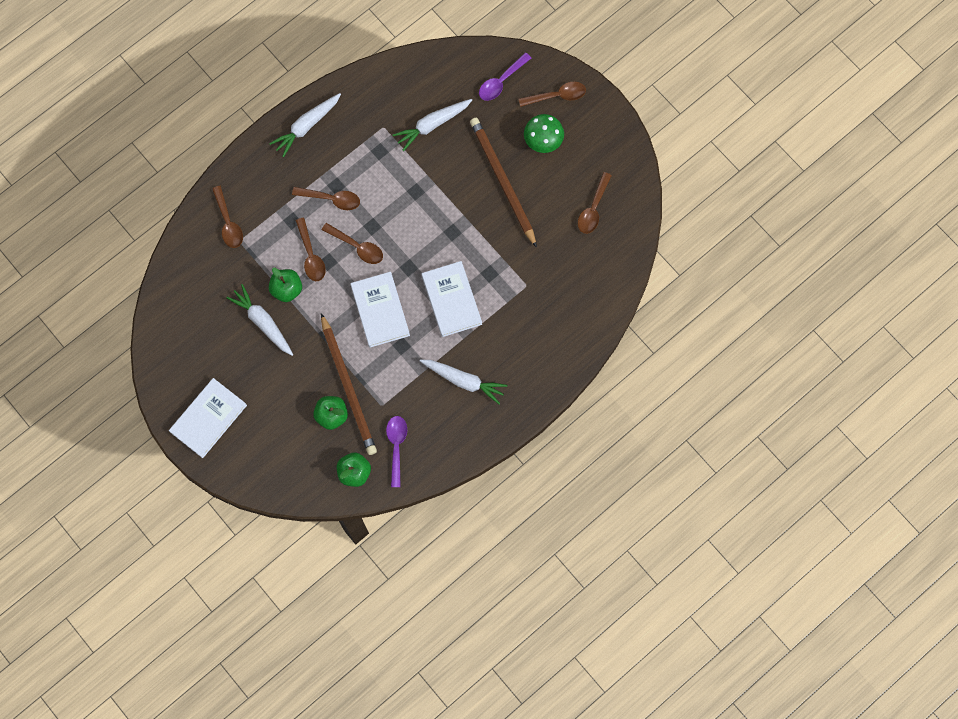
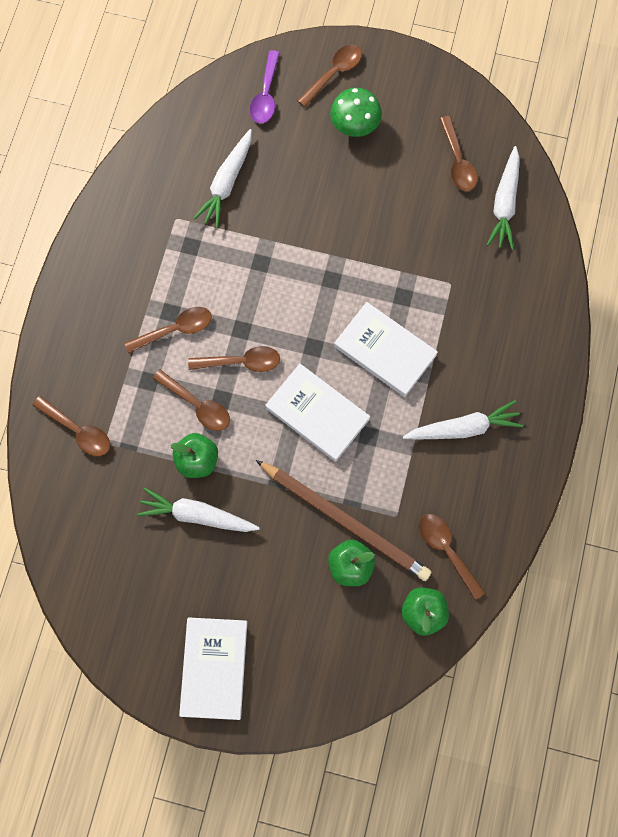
camera: 35 degrees left, 0 degrees up
(306, 126) = (91, 270): white carrot -> white carrot (504, 204)
(396, 446) = (446, 550): purple spoon -> brown spoon
(502, 181) = (344, 193): brown pencil -> none

